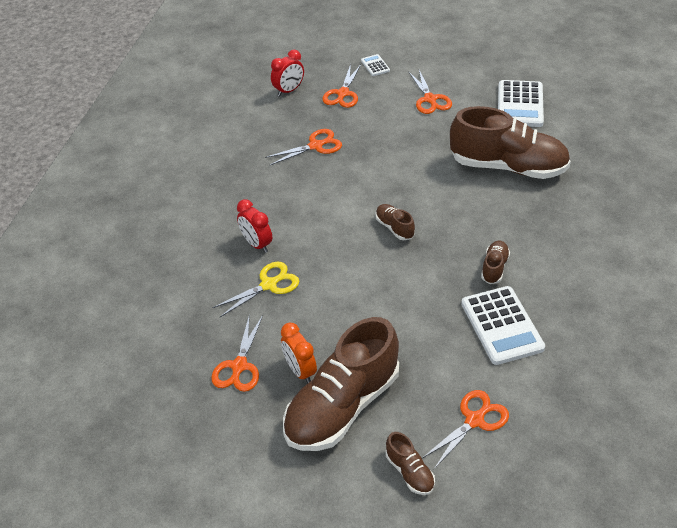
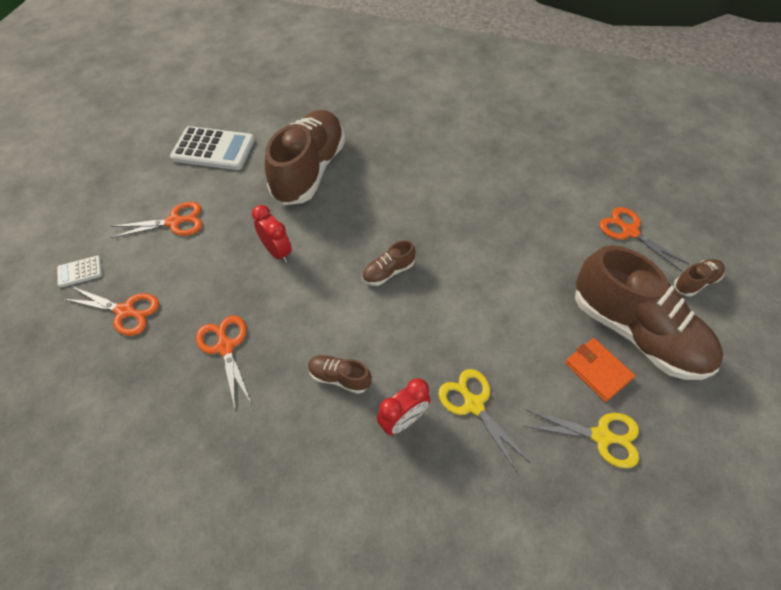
camera: 90 degrees left, 10 degrees up
(239, 366) = (601, 436): orange scissors -> yellow scissors
(289, 90) = (89, 379): red clock -> red clock (277, 252)
(300, 370) = (598, 370): orange clock -> orange wallet
(494, 268) = (450, 197): brown shoe -> brown shoe (339, 377)
(501, 325) = (521, 201): white calculator -> none

